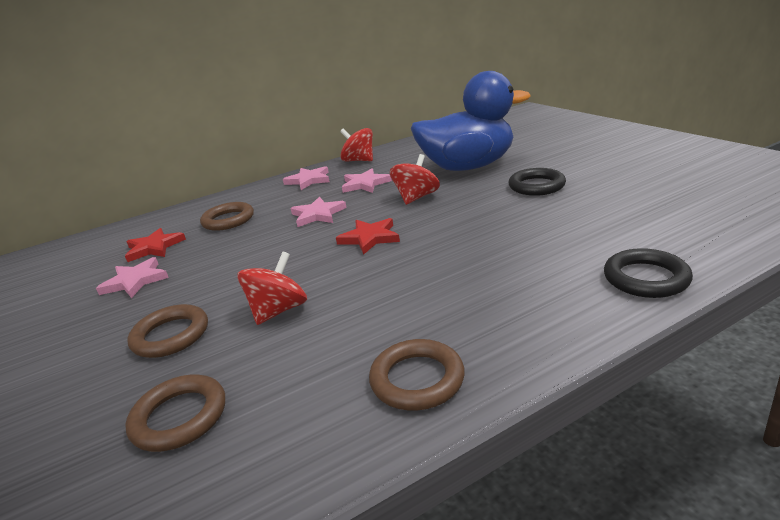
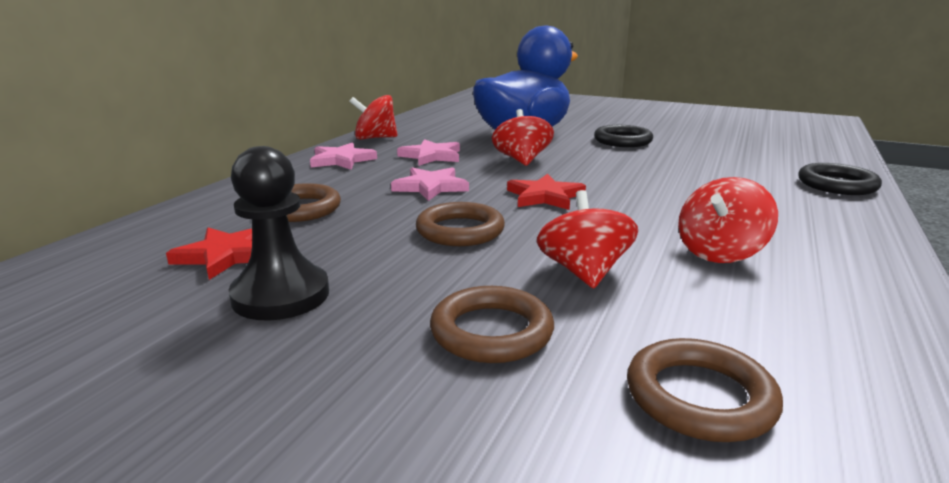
camera: 40 degrees left, 5 degrees down
(135, 281) = (281, 295): pink star -> black pawn
(389, 322) = (720, 252): none -> red spinning top
(417, 379) = (841, 284): brown ring -> brown ring (460, 231)

